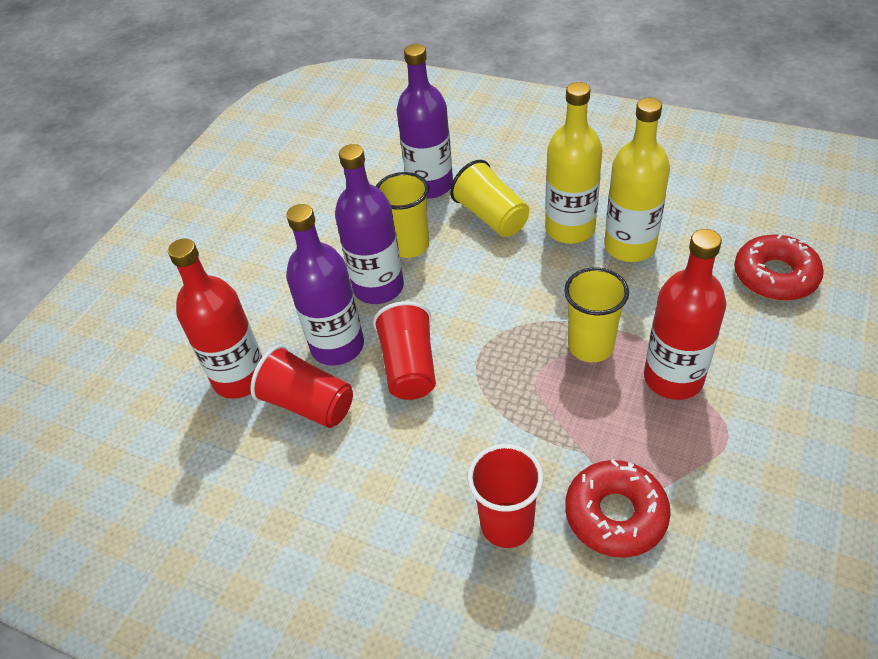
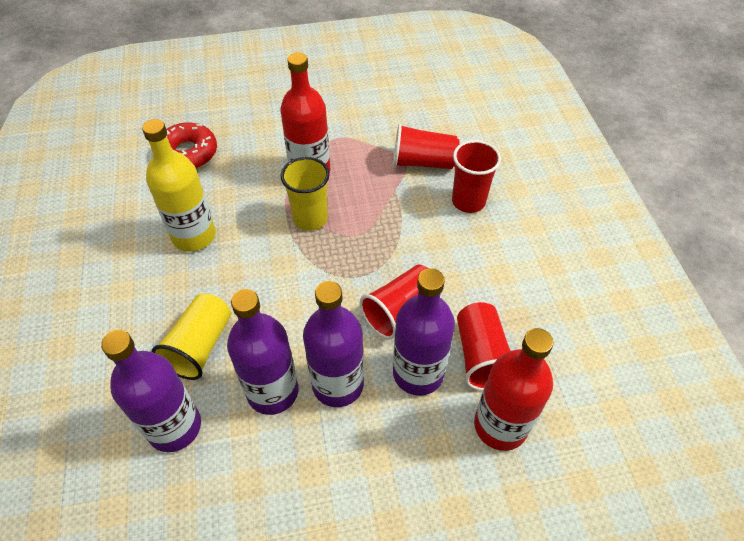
camera: 130 degrees left, 5 degrees up
(409, 246) = (272, 391): yellow cup -> purple bottle
(570, 229) = (190, 281): yellow bottle -> none
(615, 514) = (423, 162): red donut -> red cup

